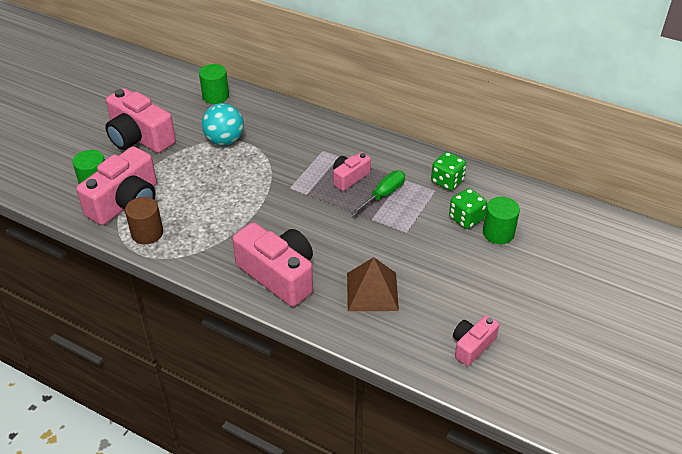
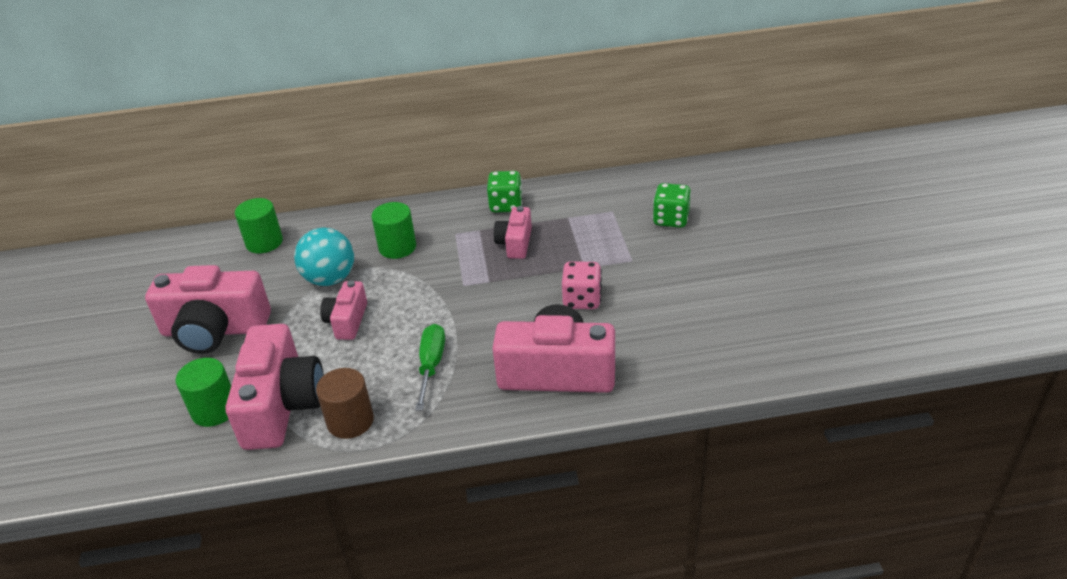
camera: 35 degrees left, 5 degrees down
(345, 239) = (582, 300): none -> pink dice
(372, 291) = (668, 330): brown pyramid -> none
(383, 195) = (568, 240): green screwdriver -> green screwdriver (431, 366)
(447, 181) = (613, 198): green dice -> green dice (506, 205)
(472, 346) = (814, 320): pink camera -> pink camera (347, 321)
(498, 233) = (713, 216): green cylinder -> green cylinder (397, 247)

